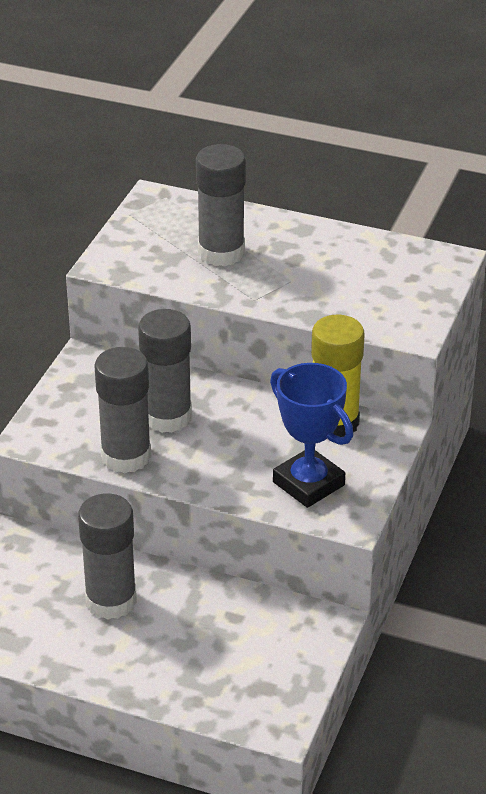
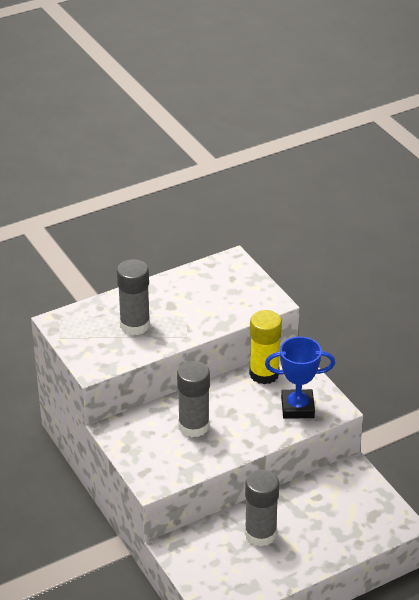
camera: 50 degrees left, 0 degrees up
(126, 456) = (207, 457): grey glue stick -> none

